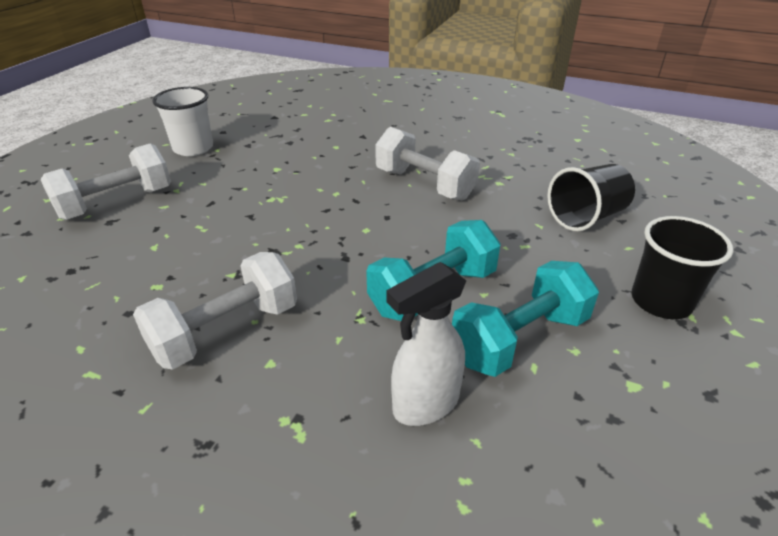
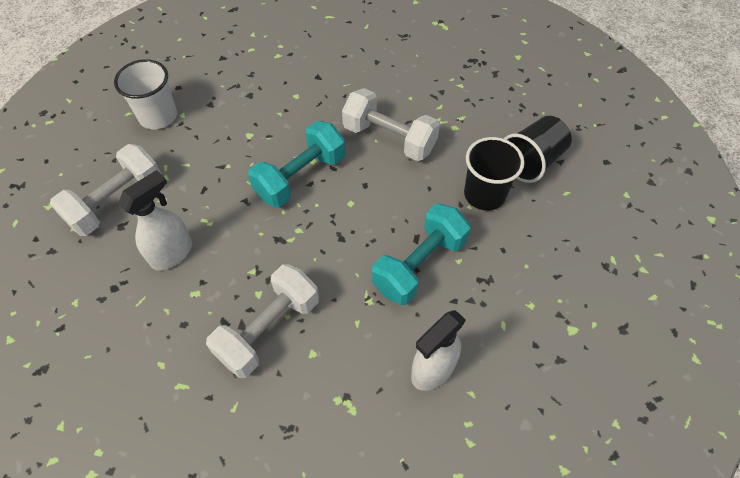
camera: 10 degrees left, 20 degrees up
(150, 249) = (172, 253): none -> white spray bottle
(519, 339) = (490, 301): turquoise dumbbell -> turquoise dumbbell (300, 177)
(661, 301) = (591, 248): black cup -> black cup (484, 194)

